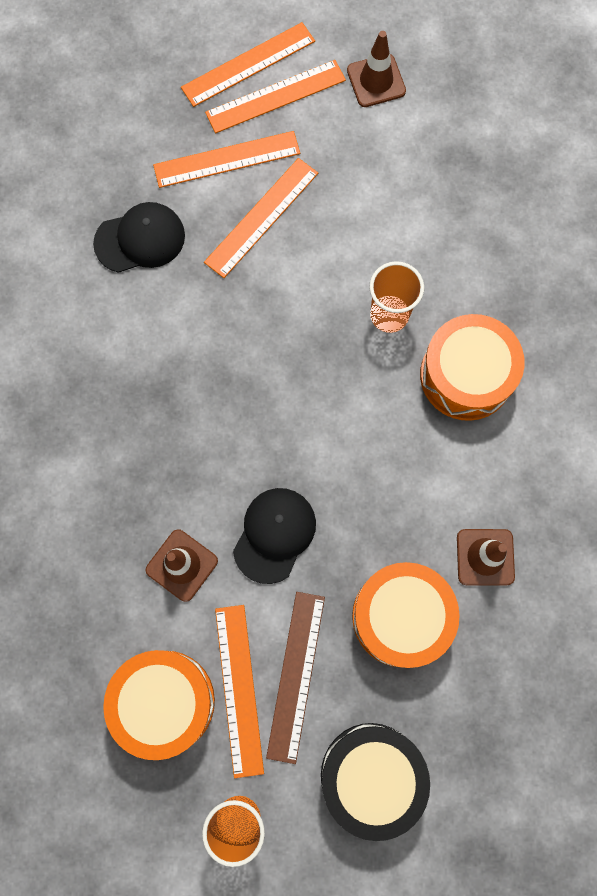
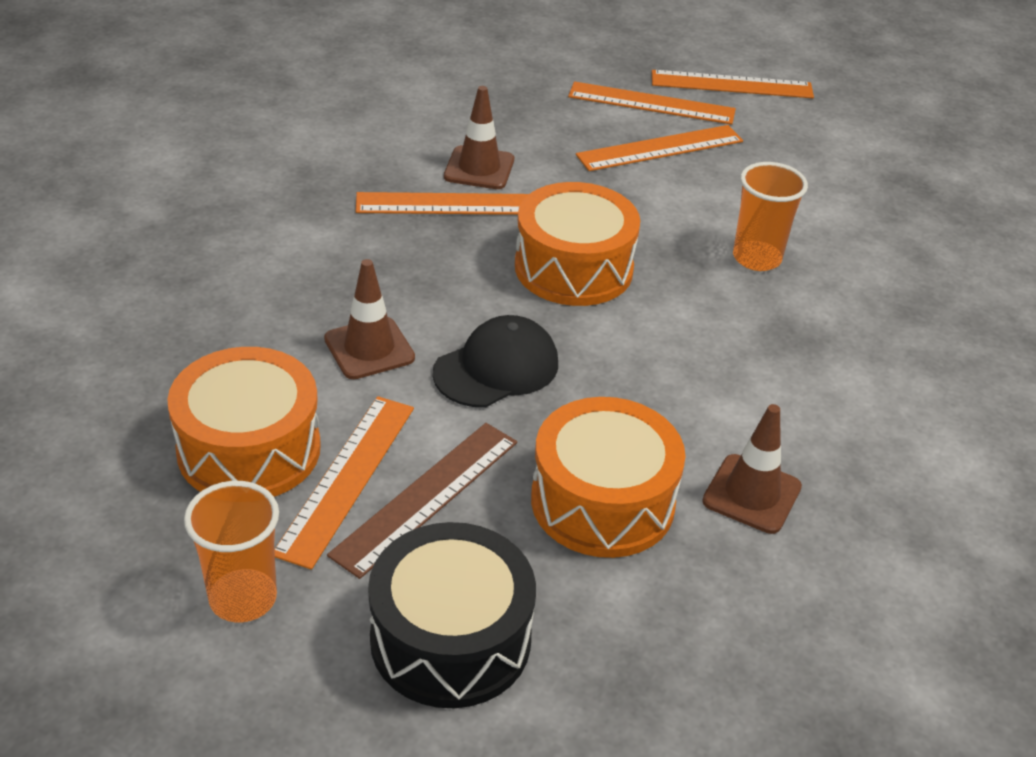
camera: 25 degrees right, 35 degrees down
(140, 239) = (522, 120): black cap -> none
(248, 64) = (717, 59): orange ruler -> orange ruler (449, 204)
(376, 81) = (846, 108): brown traffic cone -> brown traffic cone (479, 168)
(466, 375) = (822, 335): orange drum -> orange drum (573, 268)

